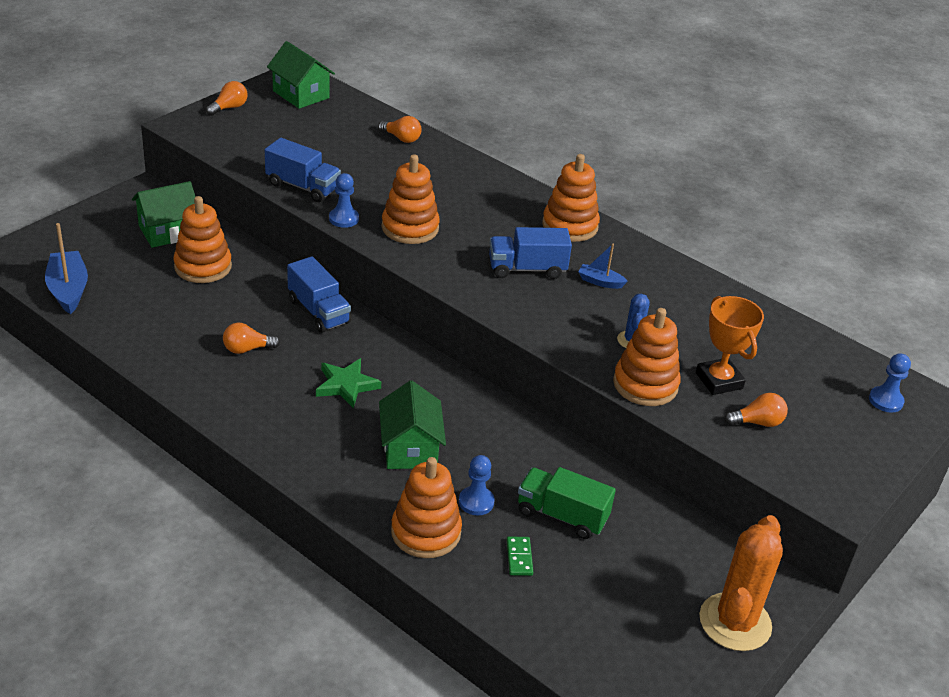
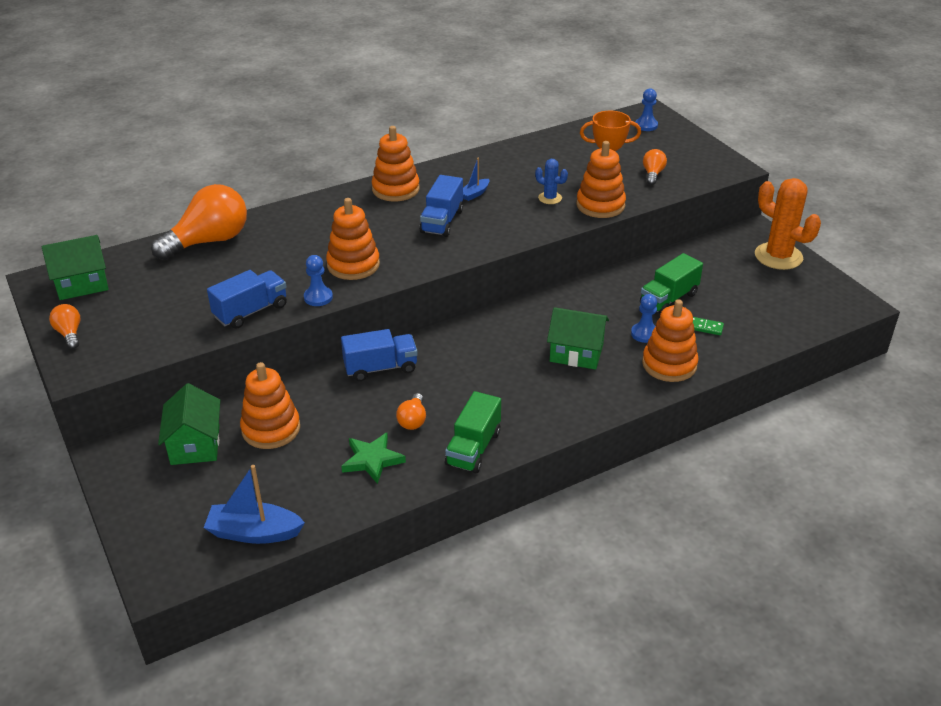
camera: 65 degrees left, 0 degrees up
(219, 398) = (473, 448): none -> green truck
(346, 385) = (487, 371): green star -> green star (372, 460)
(401, 138) = (209, 241): orange light bulb -> orange light bulb, size x2.16

